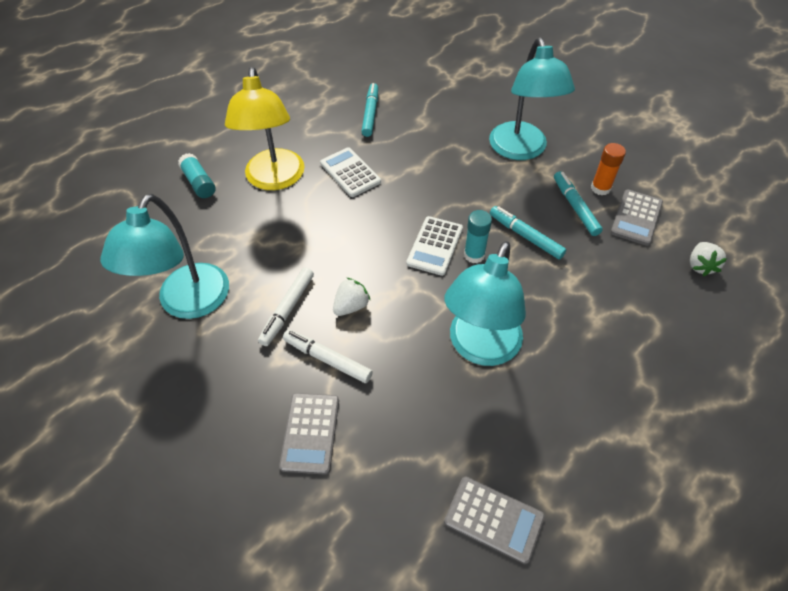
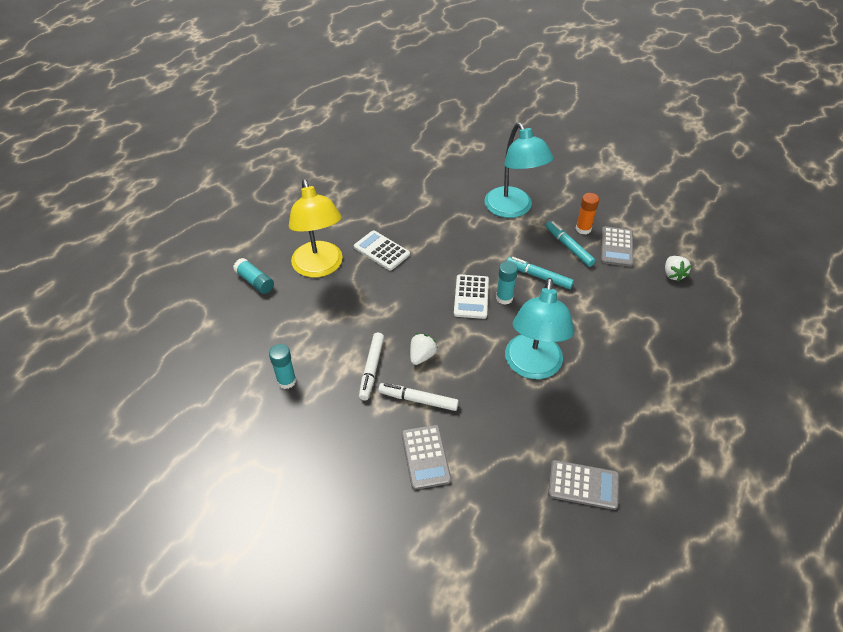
camera: 15 degrees left, 5 degrees down
(188, 303) = (286, 381): turquoise lamp -> turquoise glue stick
(370, 114) = (380, 199): turquoise marker -> none

